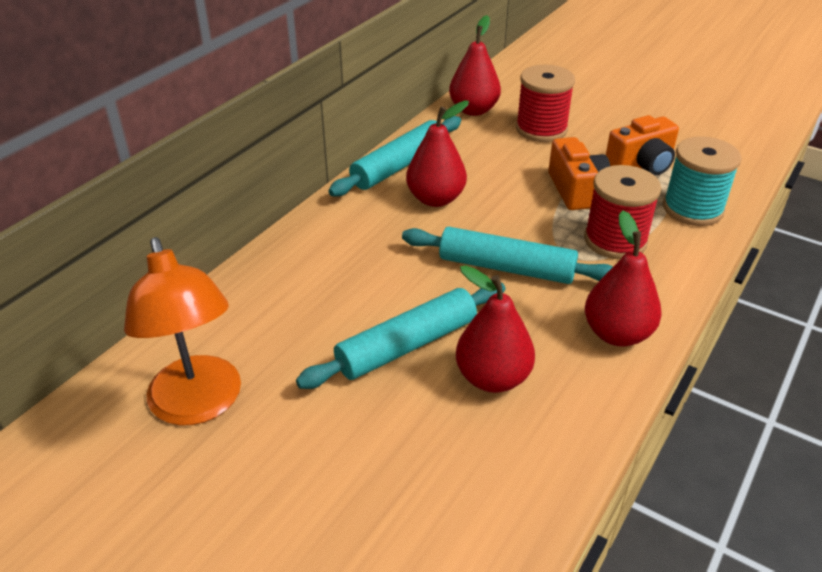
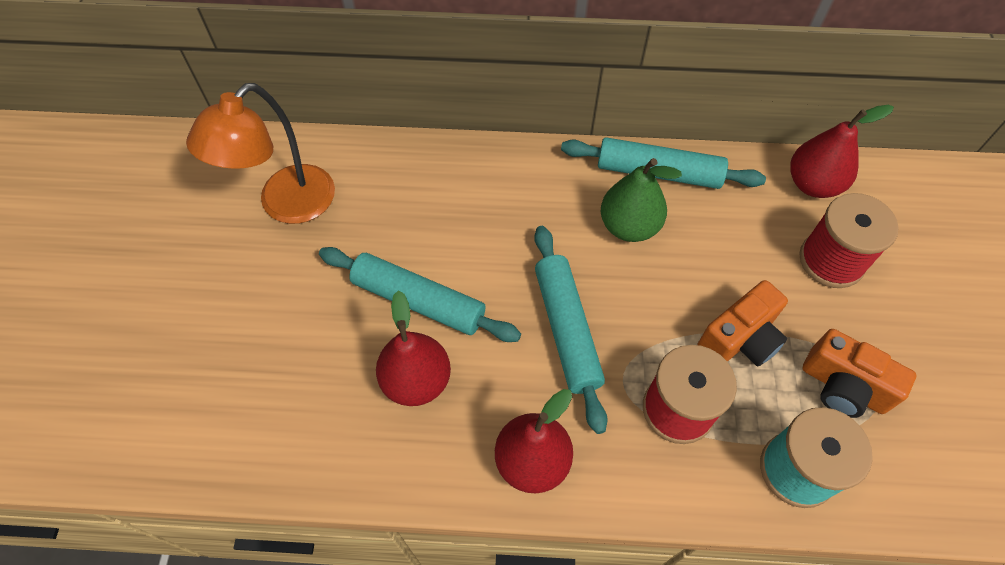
camera: 60 degrees right, 20 degrees up
(435, 199) = (629, 226): red pear -> green pear

